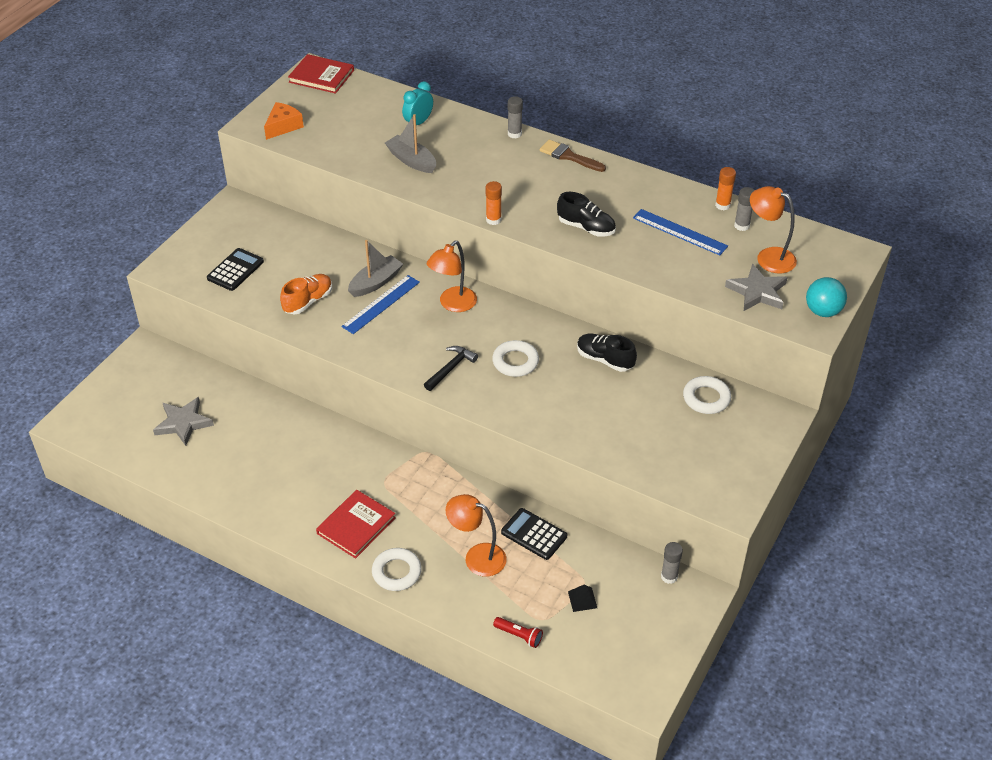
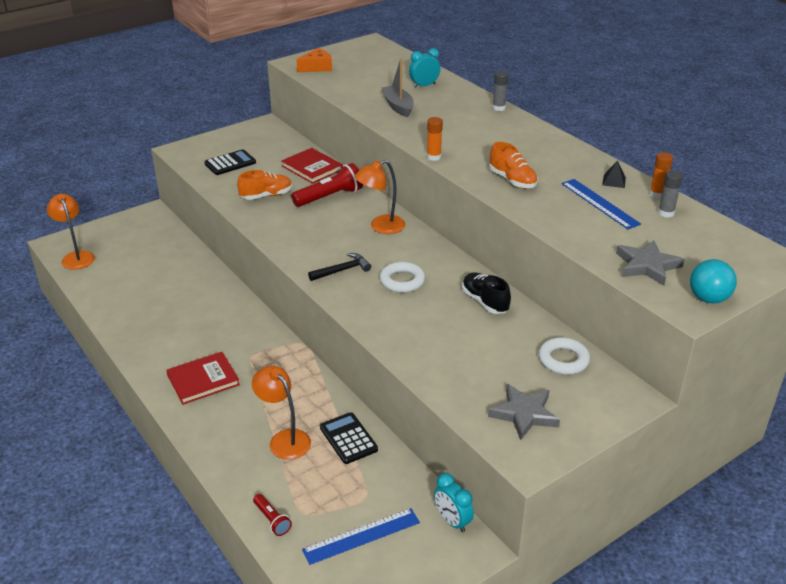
camera: 25 degrees right, 10 degrees down
(183, 423) = (135, 267): grey star -> grey star (524, 414)
(321, 76) = (373, 46): red book -> red book (312, 168)
(375, 282) = (329, 197): grey boat -> red flashlight
(381, 304) = (322, 212): blue ruler -> blue ruler (361, 536)
(396, 572) = (207, 427): white ring -> none
(569, 156) = (535, 131): brown brush -> none
(582, 599) = (353, 510): black pyramid -> black pyramid (614, 181)
(586, 227) = (512, 180): black shoe -> orange shoe
(669, 576) = (452, 521): grey glue stick -> turquoise clock
(768, 257) = (677, 242): orange lamp -> orange lamp (76, 257)

